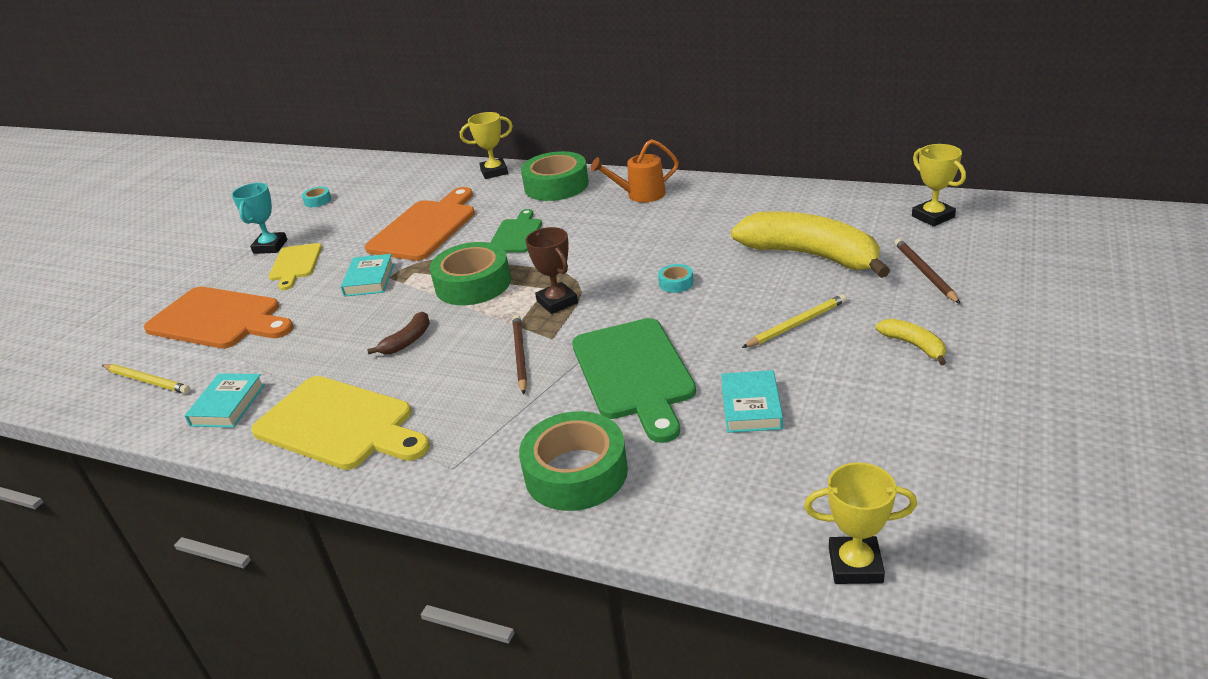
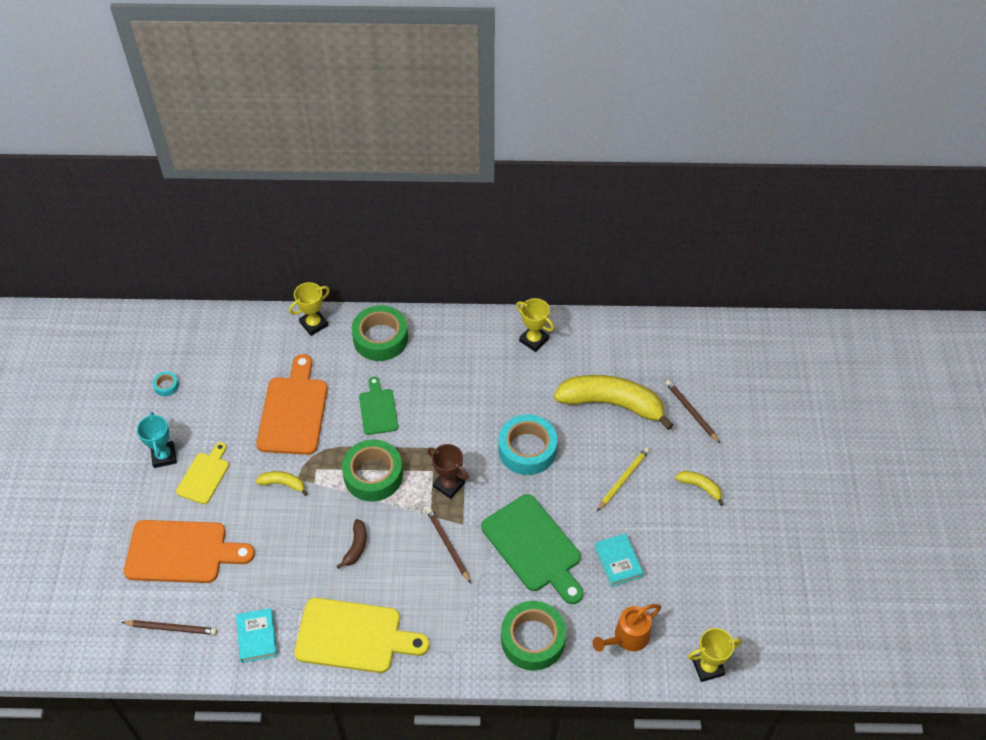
camera: 25 degrees left, 20 degrees up
(147, 381) = (171, 628): yellow pencil -> brown pencil
(295, 264) = (204, 476): yellow cutting board -> yellow cutting board turned 135 degrees counterclockwise
(369, 279) = (283, 484): turquoise book -> yellow banana
(640, 195) = (457, 344): orange watering can -> orange watering can (627, 638)
(676, 283) = (527, 449): turquoise tape -> turquoise tape, size x2.31
(933, 217) = (683, 346): yellow trophy -> yellow trophy (533, 340)

